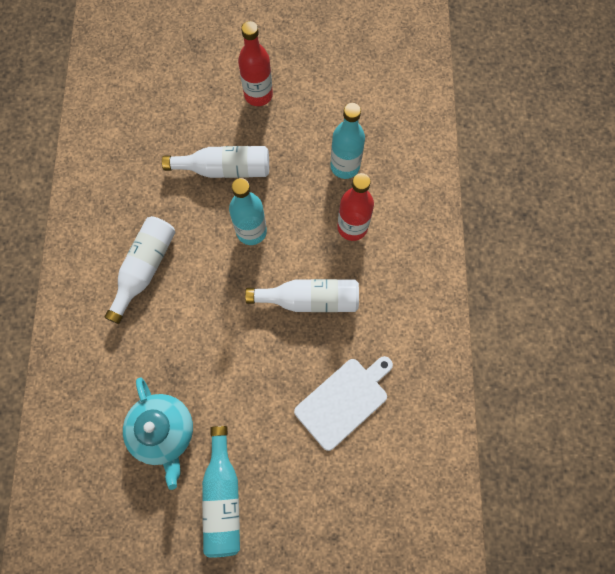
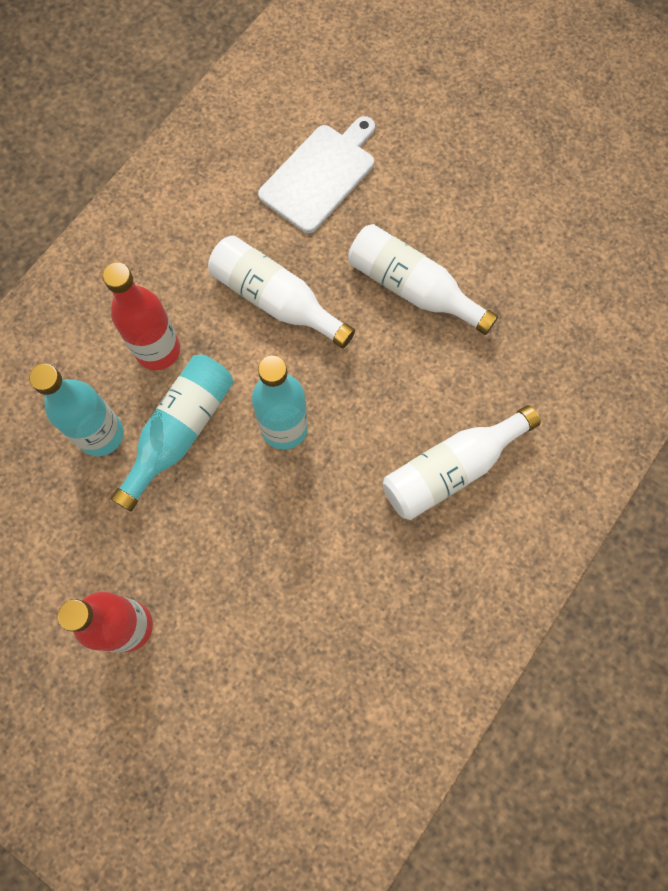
camera: 145 degrees left, 0 degrees up
(164, 432) = (538, 265): turquoise teapot -> none
(223, 497) = (512, 168): turquoise bottle -> turquoise bottle (180, 431)
(225, 169) = (257, 539): white bottle -> white bottle (412, 288)
(344, 401) = (320, 175): white cutting board -> white cutting board turned 135 degrees clockwise

